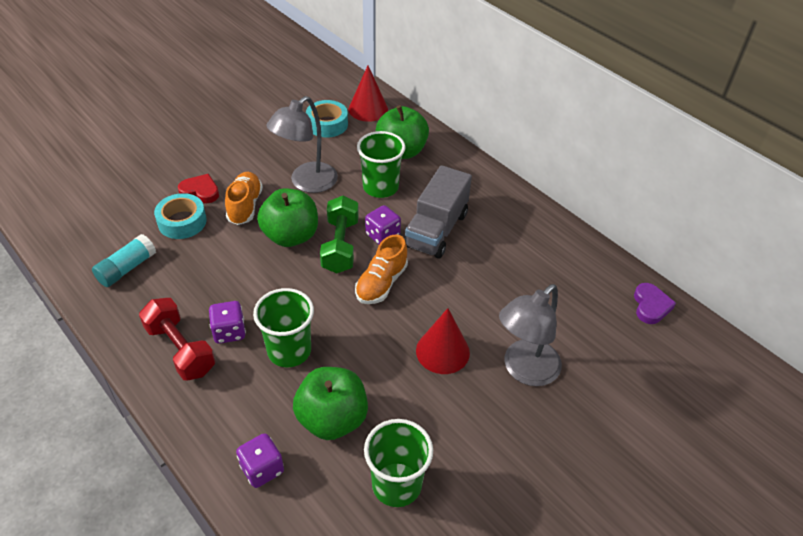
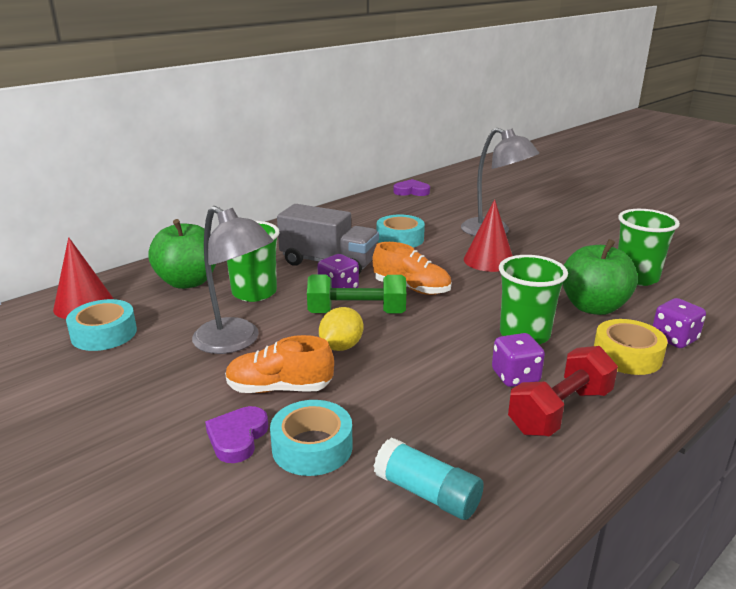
camera: 90 degrees left, 20 degrees down
(200, 191) = (237, 437): red heart -> purple heart
(242, 418) = (627, 355): none -> yellow tape
(291, 236) = (341, 346): green apple -> yellow lemon
(495, 283) = (400, 239): none -> turquoise tape

